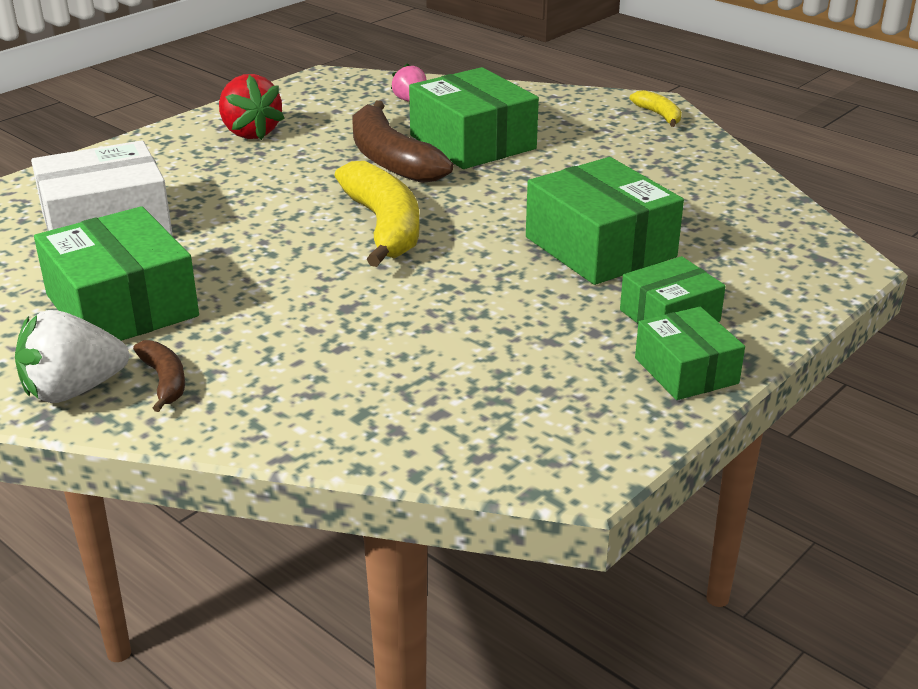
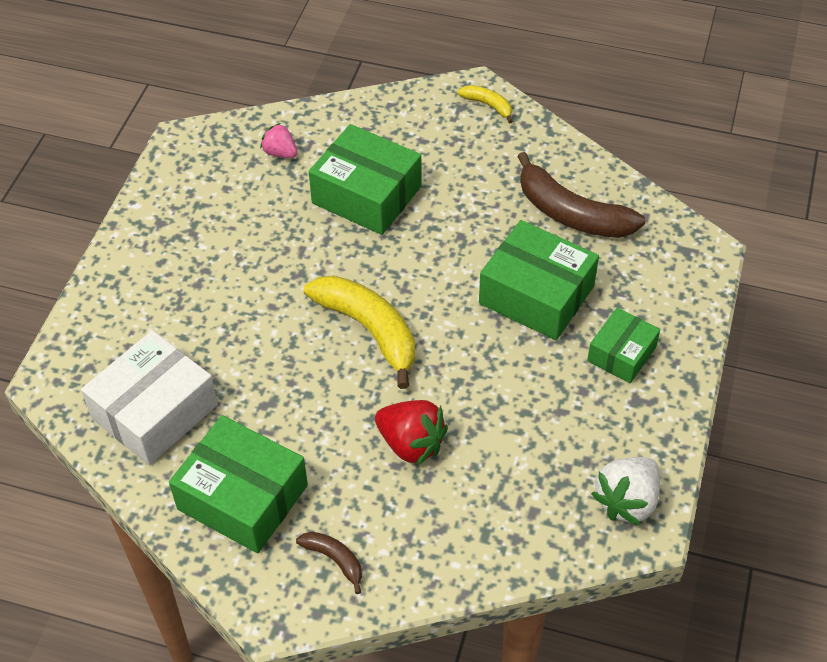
camera: 25 degrees left, 20 degrees up
(73, 390) = (279, 595): white strawberry -> white strawberry (627, 501)
(250, 133) = (177, 246): red strawberry -> red strawberry (411, 444)
(391, 159) = (318, 242): brown banana -> brown banana (571, 213)
(686, 371) = (660, 406): green box -> none

